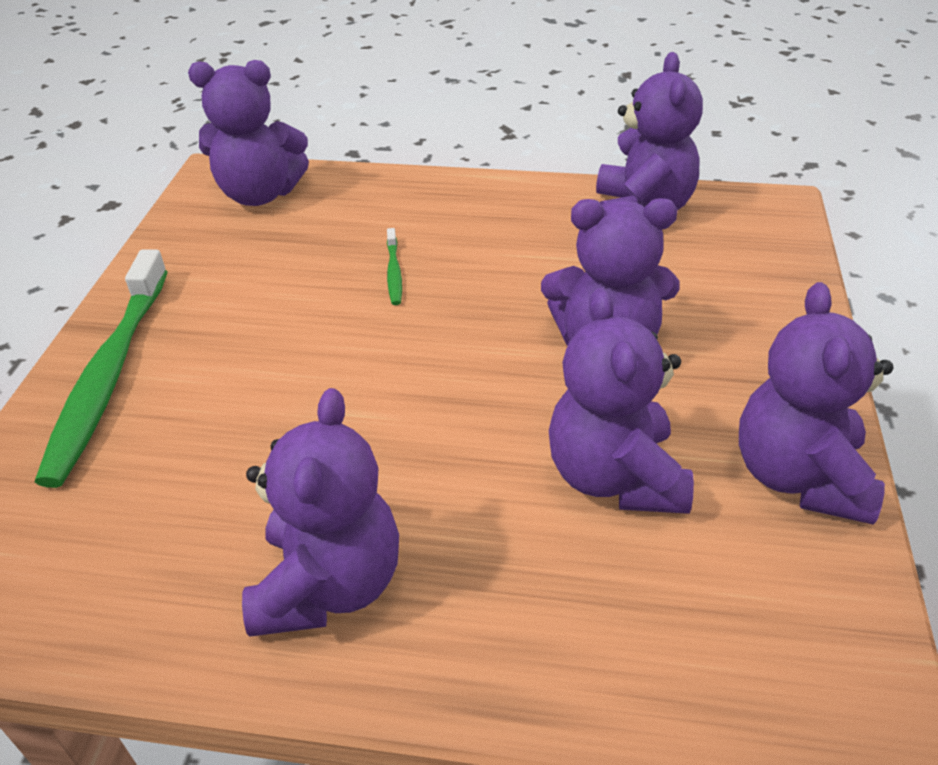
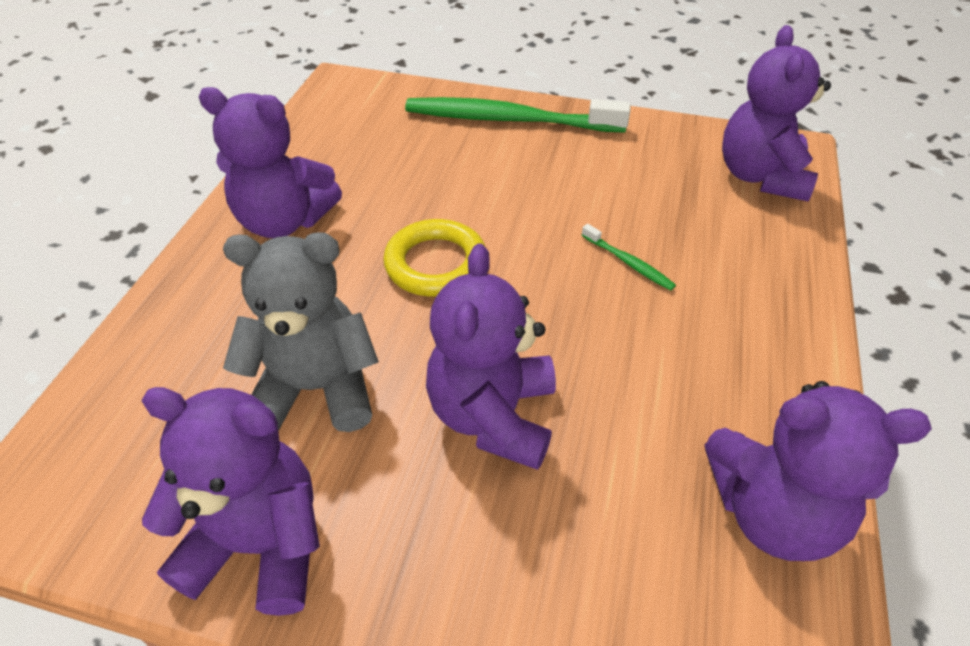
camera: 95 degrees right, 5 degrees up
(394, 272) = (628, 263): green toothbrush -> green toothbrush turned 135 degrees counterclockwise
(407, 409) = (436, 264): none -> yellow ring
(615, 477) = (316, 389): purple teddy bear -> grey teddy bear

